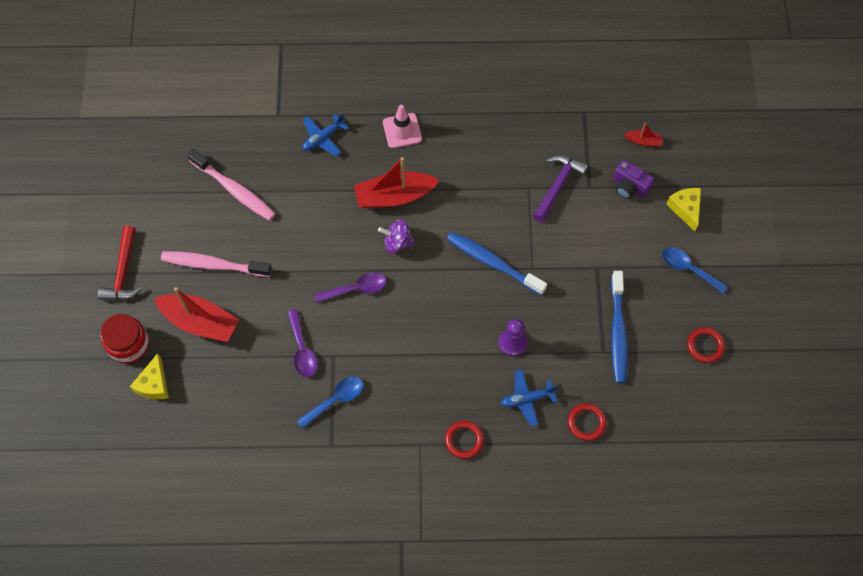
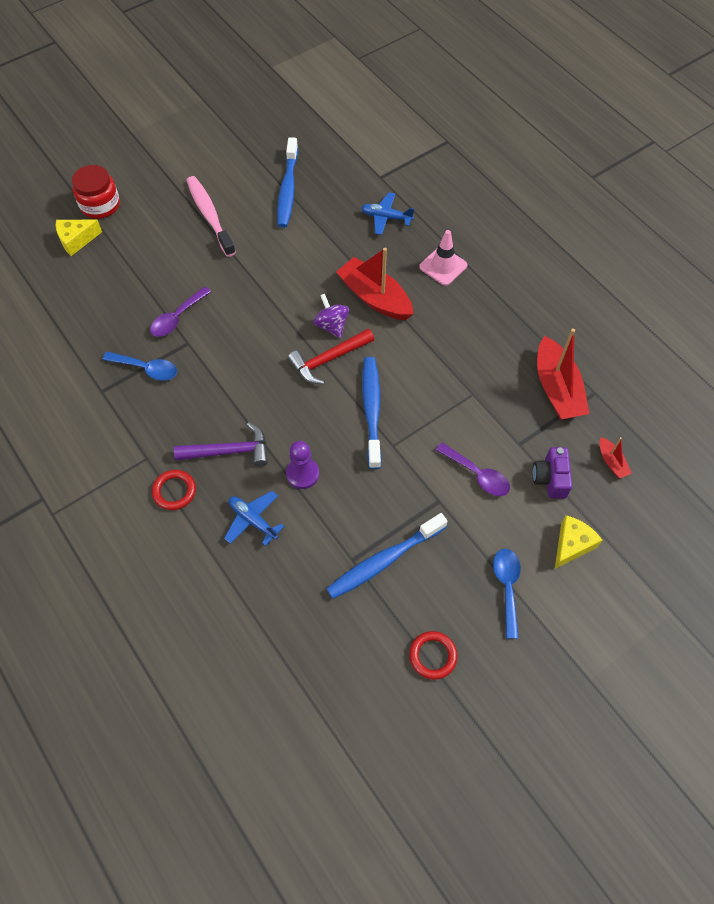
camera: 55 degrees right, 5 degrees down
(123, 271) = (160, 166): red hammer -> red hammer (328, 360)
(200, 322) = (152, 237): red boat -> red boat (557, 388)
(234, 190) = (287, 190): pink toothbrush -> blue toothbrush
(356, 289) = (263, 322): purple spoon -> purple spoon (477, 474)
(557, 186) = (496, 416): purple hammer -> purple hammer (229, 451)
(586, 422) = (265, 589): red ring -> none

